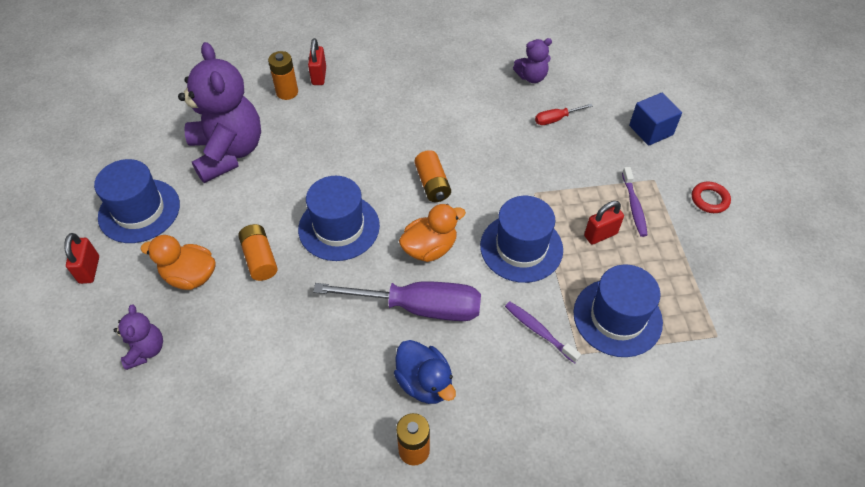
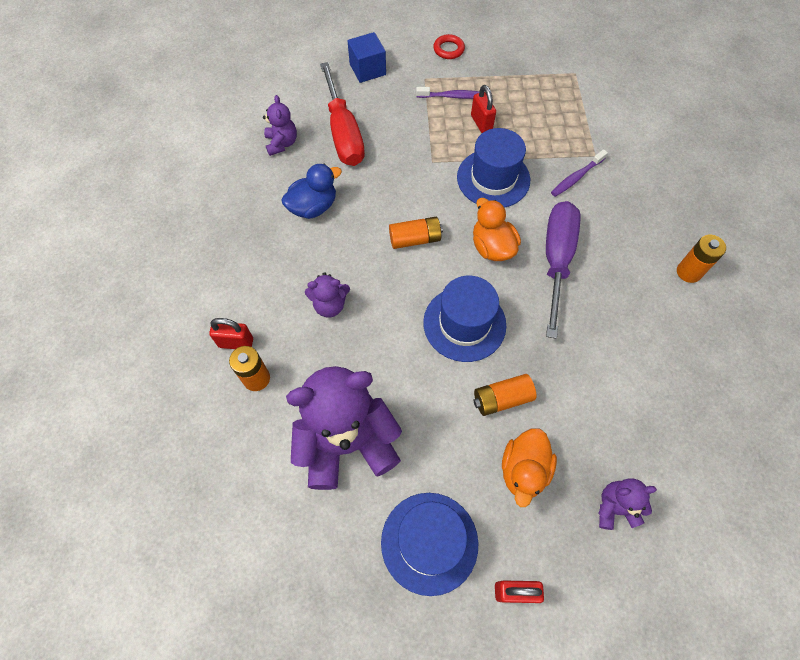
camera: 85 degrees left, 10 degrees up
(355, 129) = (330, 305): none -> purple teddy bear
(425, 383) = (629, 260): blue duck -> blue duck (313, 207)
(556, 119) = (343, 132): red screwdriver -> red screwdriver, size x2.23
(617, 317) = (561, 126): blue hat -> none

